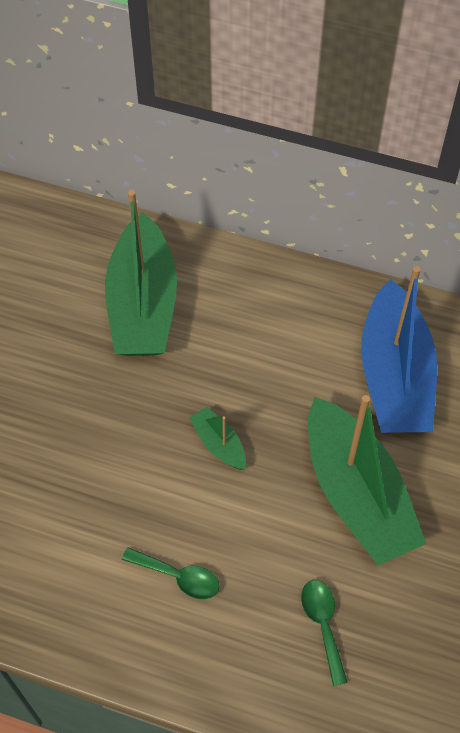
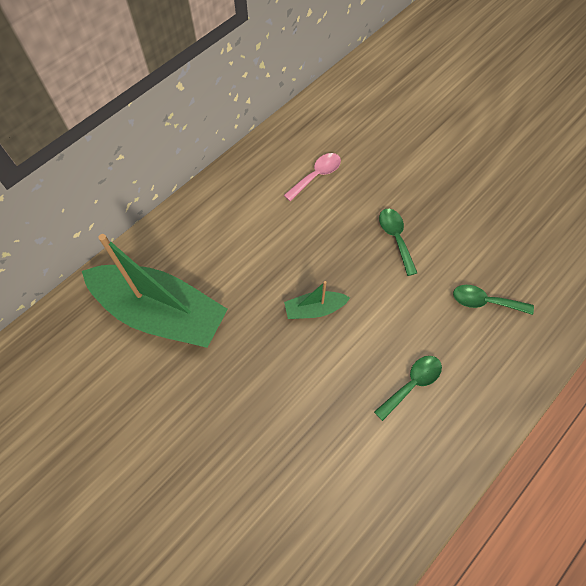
camera: 65 degrees left, 5 degrees up
(356, 494) = (395, 238): green boat -> green spoon
(394, 376) = (316, 175): blue boat -> pink spoon

